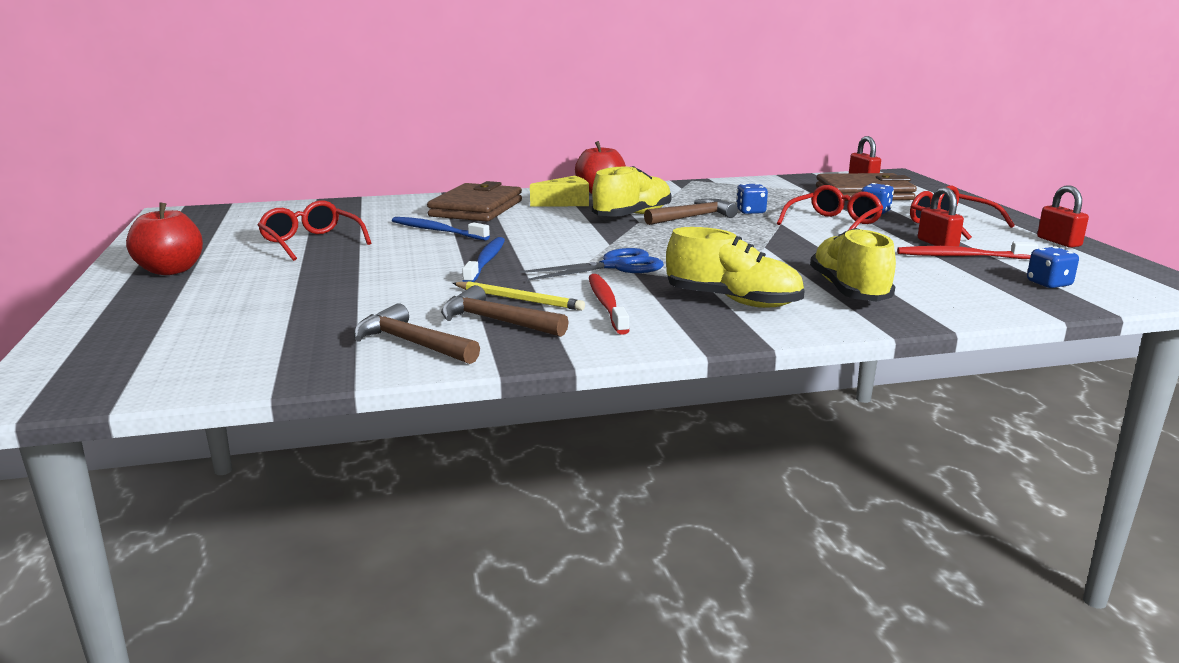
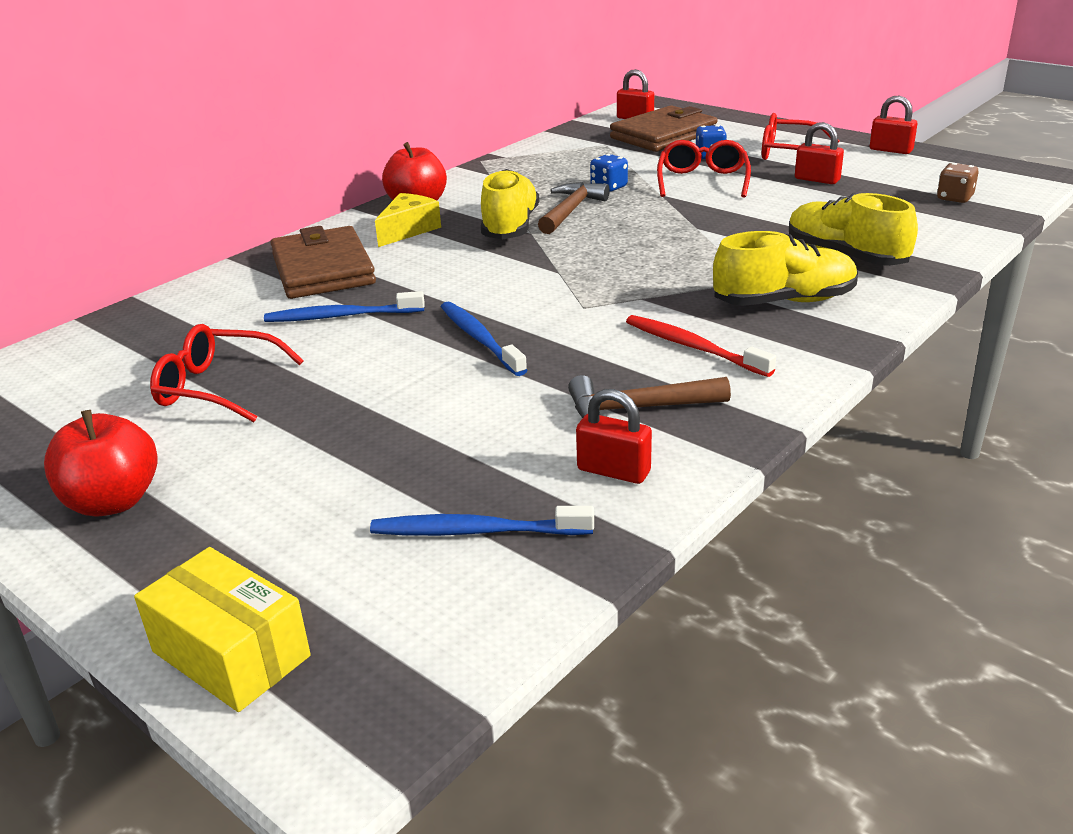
camera: 35 degrees left, 10 degrees up
(80, 342) = (231, 654): none -> yellow box
(282, 341) = (477, 531): none -> blue toothbrush
(412, 343) = (613, 471): brown hammer -> red padlock
(519, 299) = (606, 373): yellow pencil -> none
(615, 266) = (614, 298): blue scissors -> none
(962, 256) = (856, 188): red toothbrush -> none
(1049, 284) = (954, 198): blue dice -> brown dice

